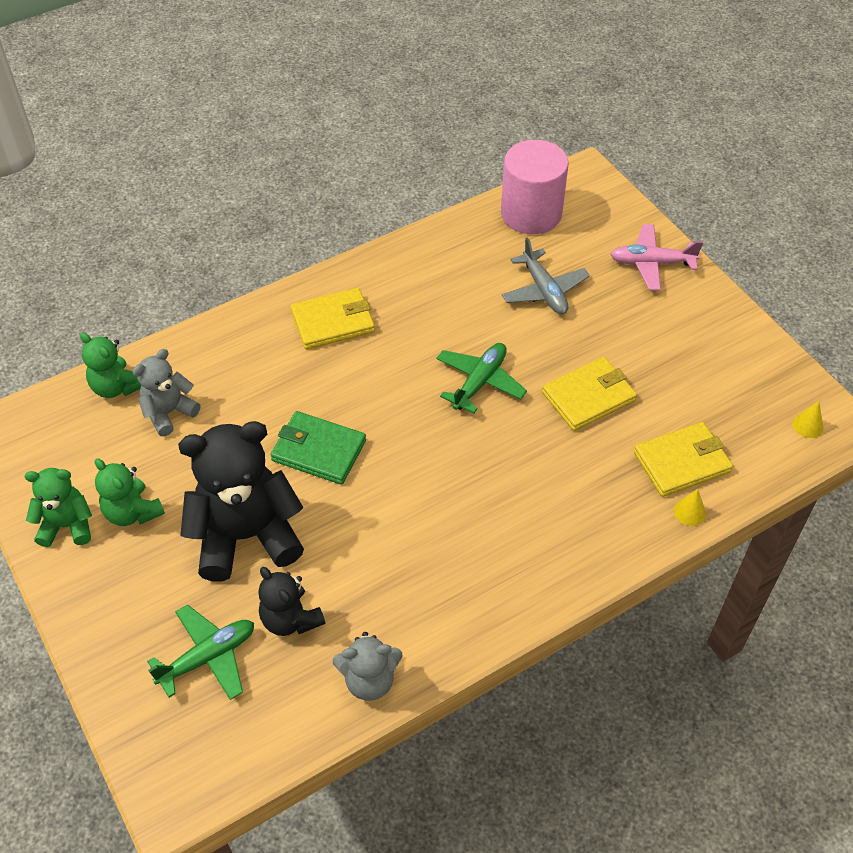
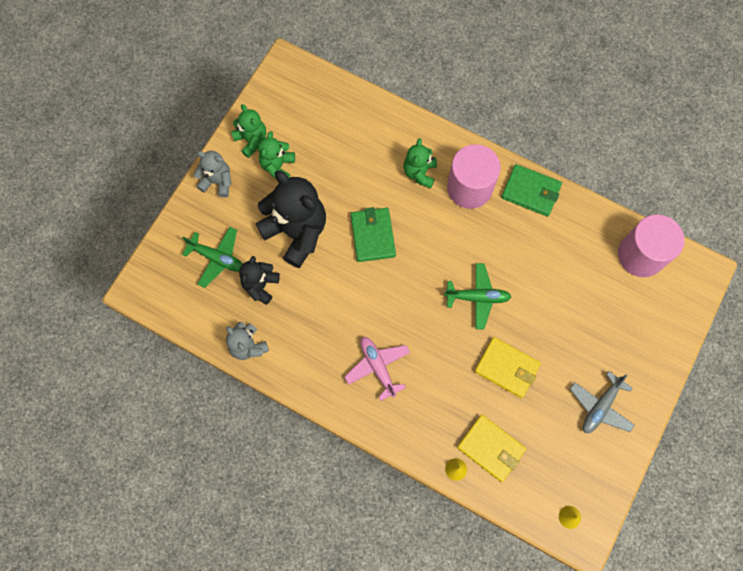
camera: 60 degrees right, 20 degrees up
(117, 387) = (350, 103): green teddy bear -> green teddy bear (419, 173)
(169, 412) = (350, 141): grey teddy bear -> grey teddy bear (217, 181)
(333, 322) = (469, 188): yellow wallet -> pink cylinder
(384, 268) = (531, 192): none -> green wallet
(544, 290) = (577, 298): grey plane -> grey plane (600, 406)
(651, 263) = (648, 355): pink plane -> pink plane (378, 367)

